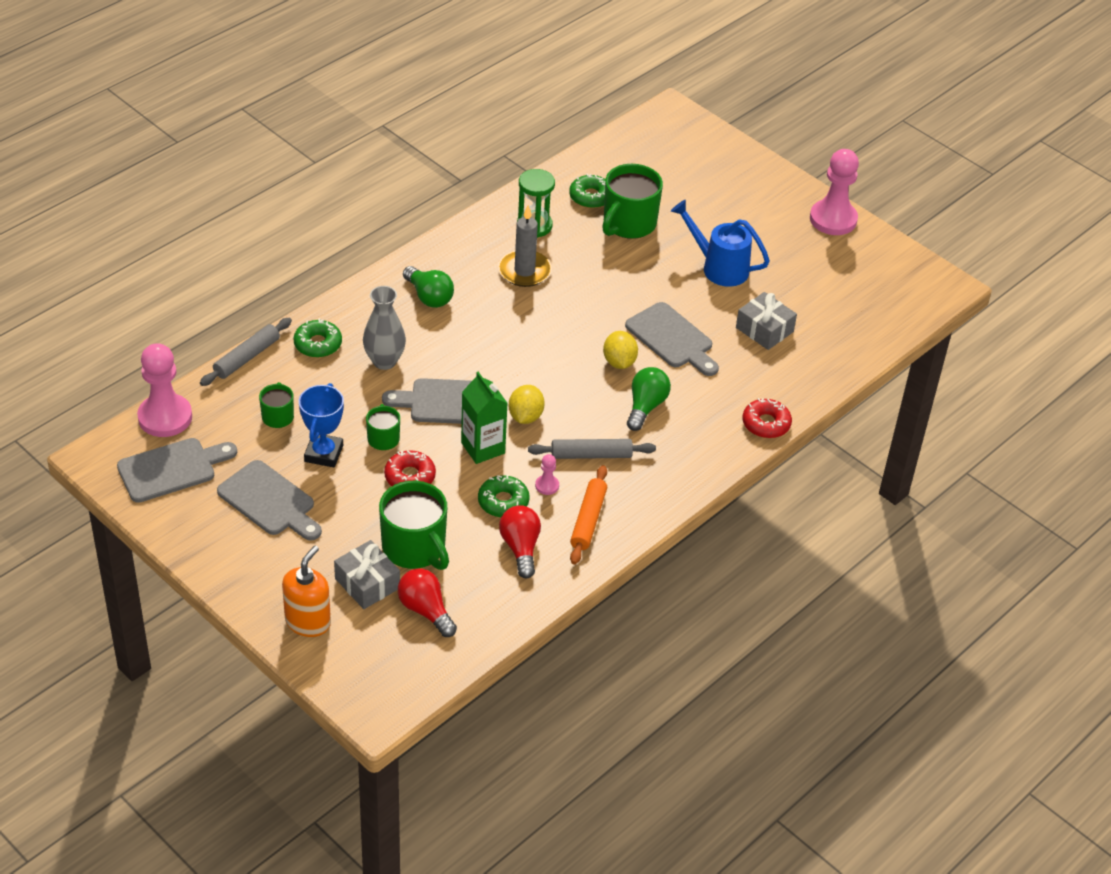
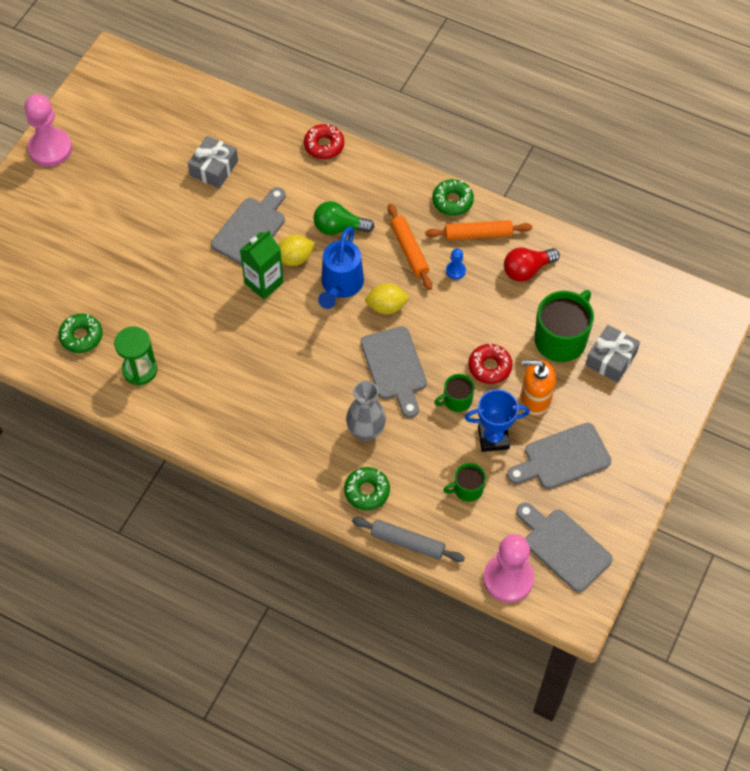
camera: 105 degrees left, 15 degrees up
(269, 501) = (563, 458): grey cutting board -> grey cutting board turned 135 degrees counterclockwise
(308, 622) = (666, 385): orange soap dispenser -> orange soap dispenser (535, 400)
(425, 610) = (616, 312): red light bulb -> none
(429, 297) = (269, 424): green light bulb -> none
(483, 448) = (435, 326): green carton -> green carton (264, 283)
(503, 502) = (486, 295): green donut -> green donut (452, 201)
(524, 271) = (206, 359): grey candle -> none
(547, 486) = (455, 271): pink pawn -> blue pawn
(591, 455) = (409, 250): grey rolling pin -> orange rolling pin
(628, 224) = (110, 297): green mug -> none
(719, 267) = (146, 216): blue watering can -> blue watering can (340, 286)

